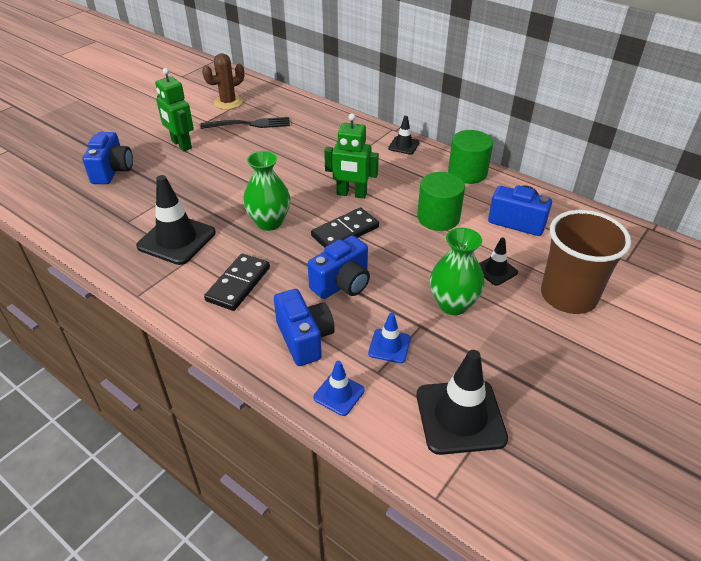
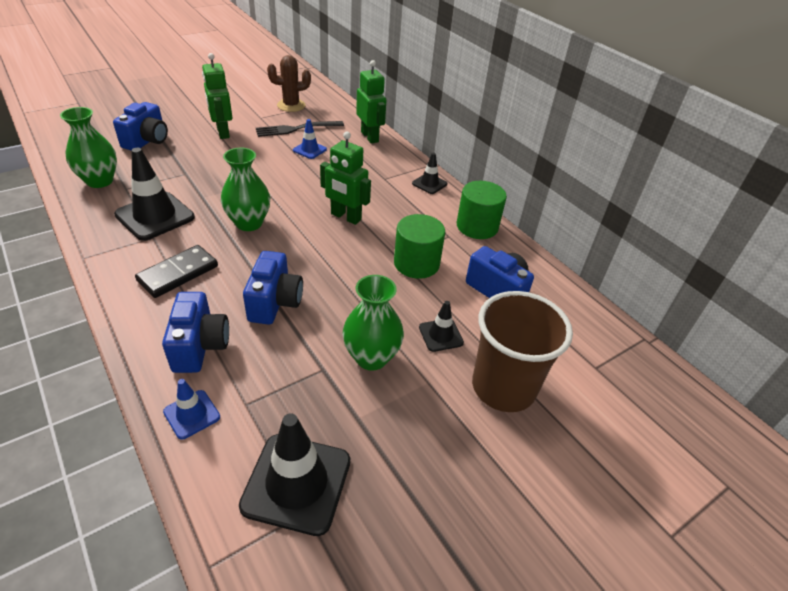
camera: 15 degrees right, 0 degrees up
(96, 221) = (100, 181): none -> green vase
(249, 124) = (296, 129): black fork -> black fork turned 150 degrees clockwise
(322, 115) = (370, 137): none -> green robot
(342, 284) = (275, 302): blue camera -> blue camera turned 60 degrees counterclockwise
(345, 232) = (314, 252): black domino -> none
(389, 346) = (276, 380): blue traffic cone -> blue traffic cone (309, 150)

